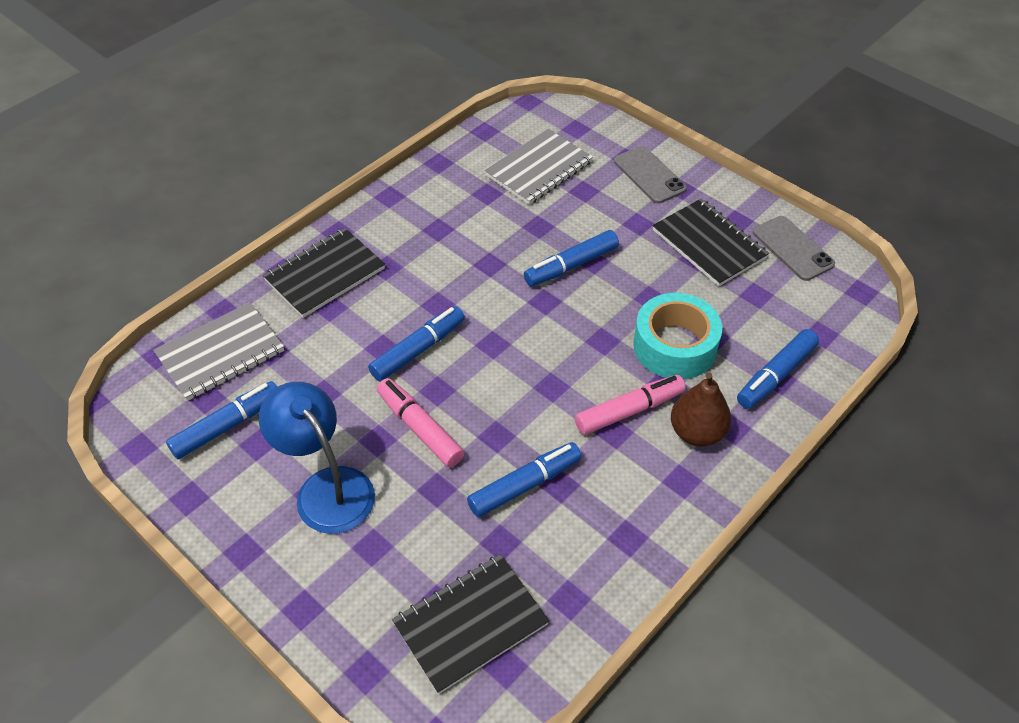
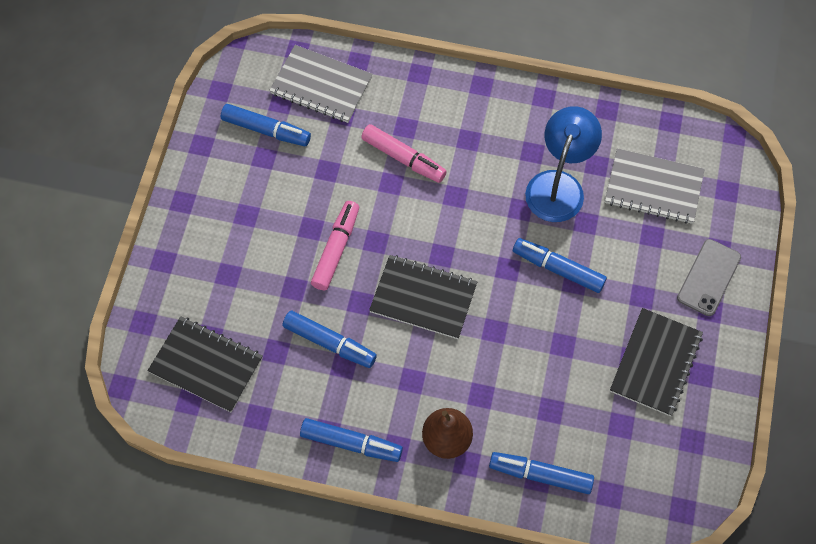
camera: 60 degrees right, 15 degrees up
(325, 274) = (434, 104): black notebook -> black notebook (423, 298)
(326, 488) = (255, 220): blue lamp -> blue lamp (558, 185)
(418, 350) = (403, 208): blue marker -> blue marker (351, 443)
(629, 411) = (437, 381): pink marker -> pink marker (403, 158)
(674, 346) = (522, 386): turquoise tape -> none
(792, 248) = (697, 433): grey phone -> none

